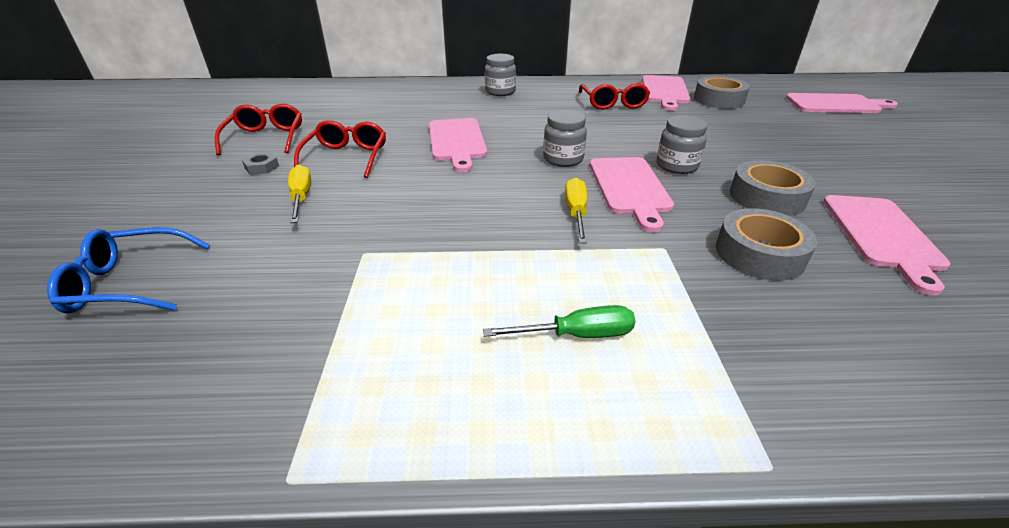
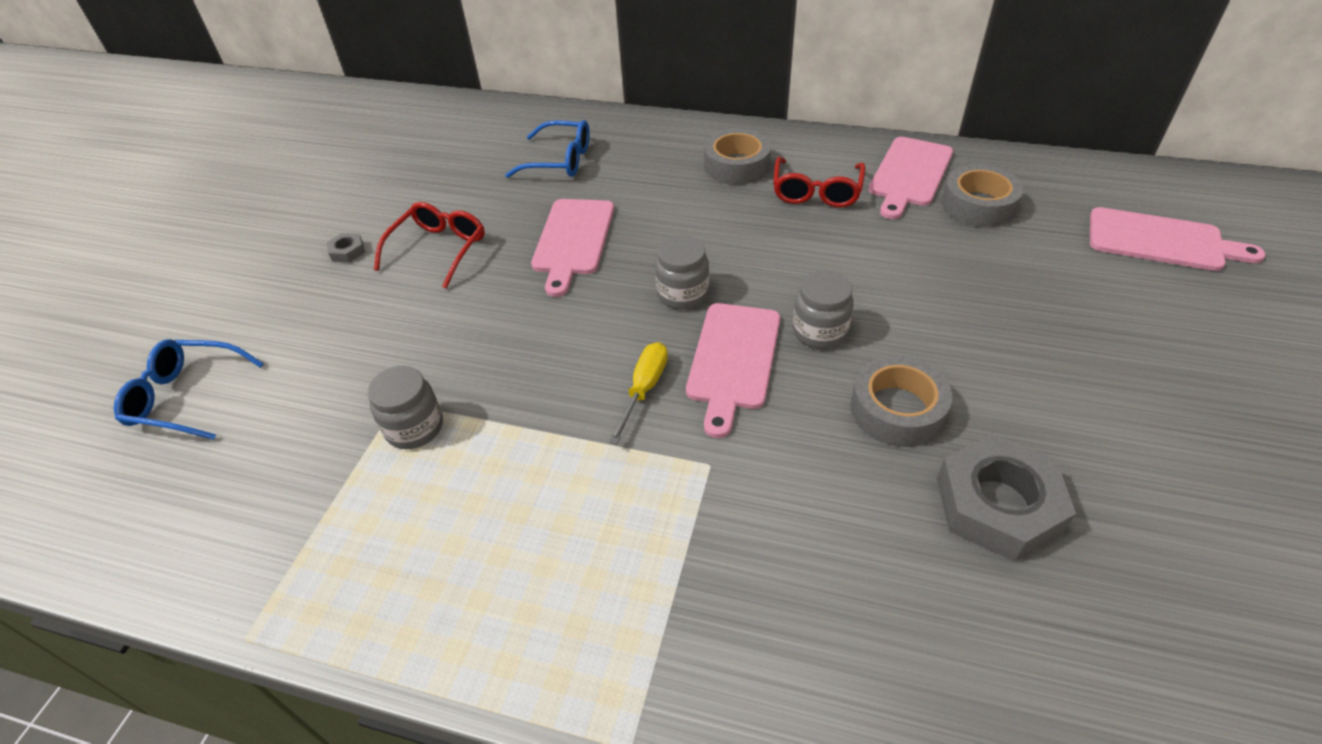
camera: 20 degrees right, 10 degrees up
(266, 138) = (367, 201): red glasses -> none
(301, 197) = (369, 308): yellow screwdriver -> none
(417, 104) = (560, 160): none -> blue glasses
(500, 92) = (677, 147): grey jar -> grey jar (414, 428)
(576, 335) = (545, 557): green screwdriver -> none
(759, 254) = (815, 498): grey tape -> grey tape (736, 165)
(882, 235) = (998, 504): pink cutting board -> grey nut

